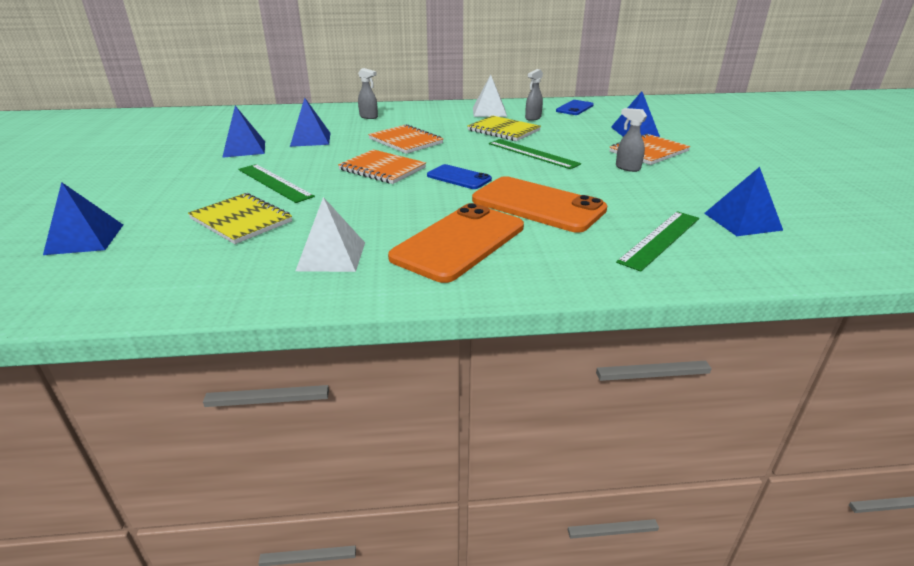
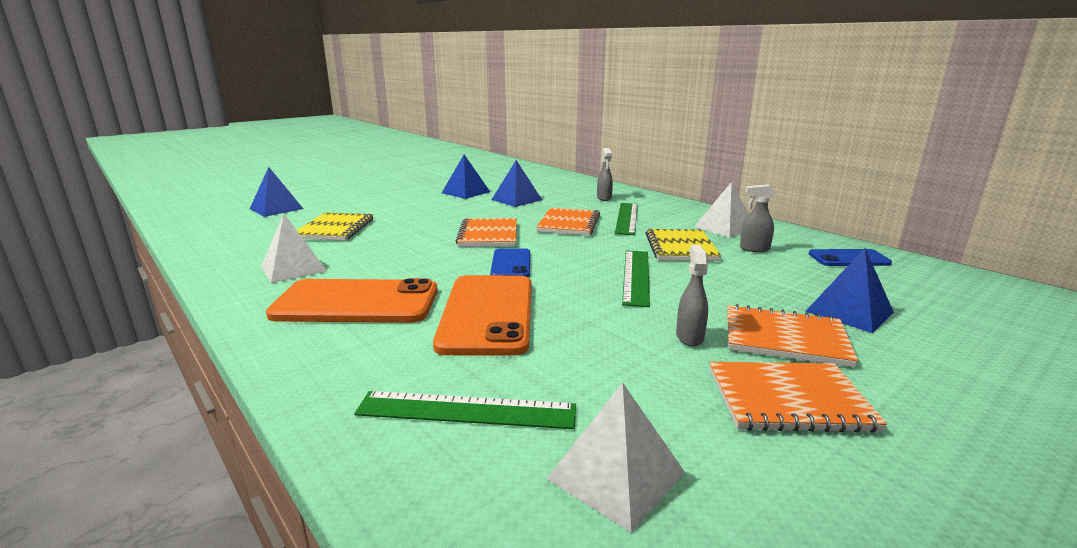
camera: 55 degrees right, 10 degrees down
(274, 182) = (413, 216): green ruler -> green ruler (627, 218)
(704, 171) = (788, 399): none -> orange notebook
(742, 221) = (616, 475): blue pyramid -> white pyramid

